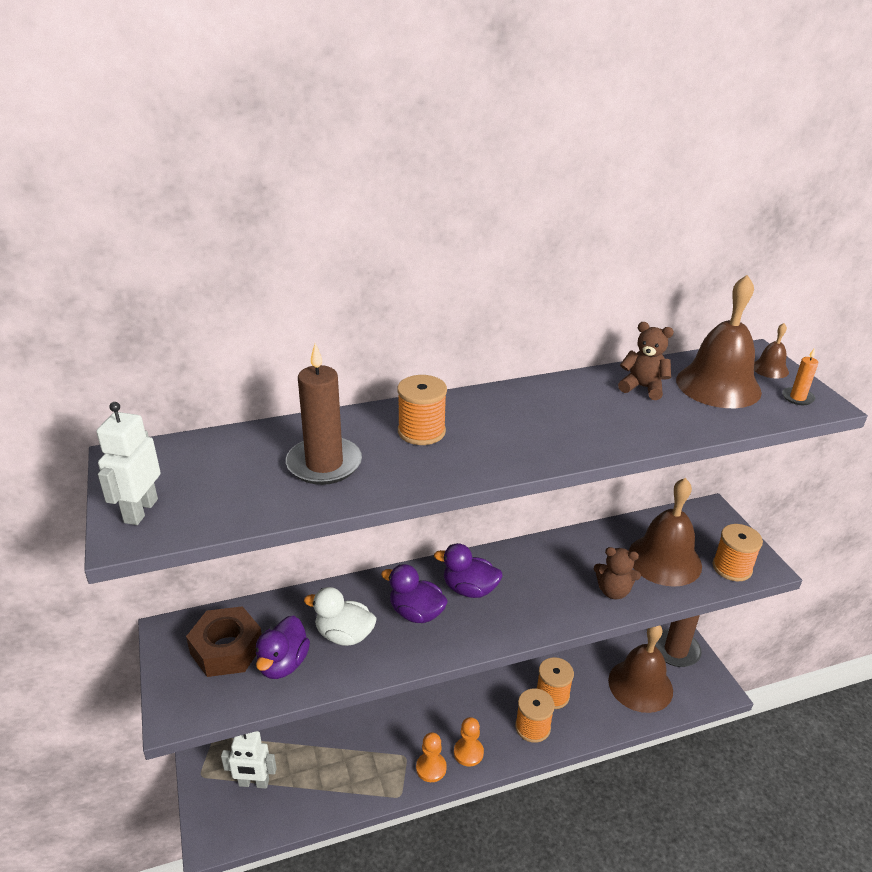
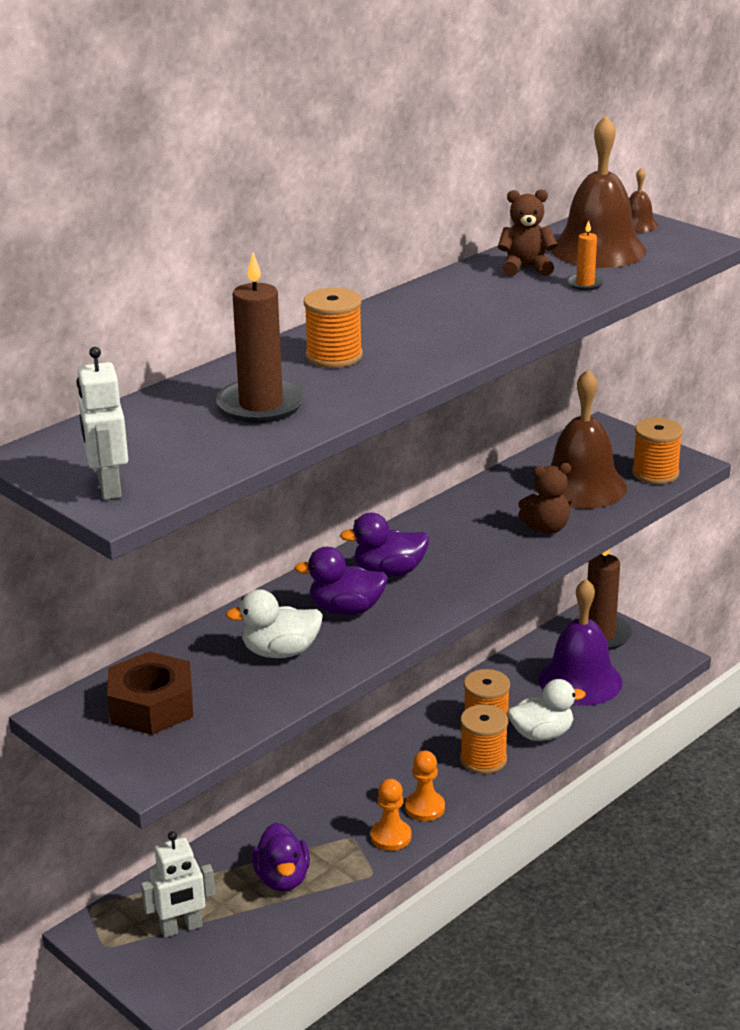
camera: 25 degrees left, 5 degrees down
(283, 664) = (232, 696): purple duck -> purple duck (282, 878)
(586, 722) = (542, 734): none -> white duck
(640, 685) = (580, 680): brown bell -> purple bell
(797, 398) = (681, 243): orange candle -> orange candle (585, 284)

